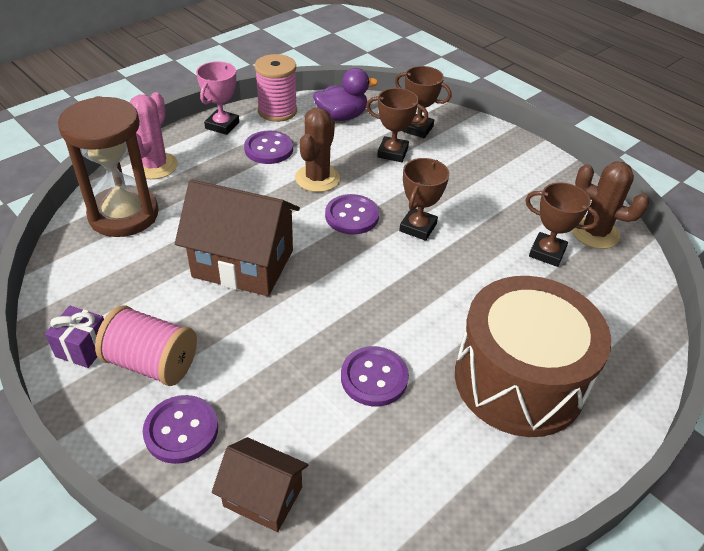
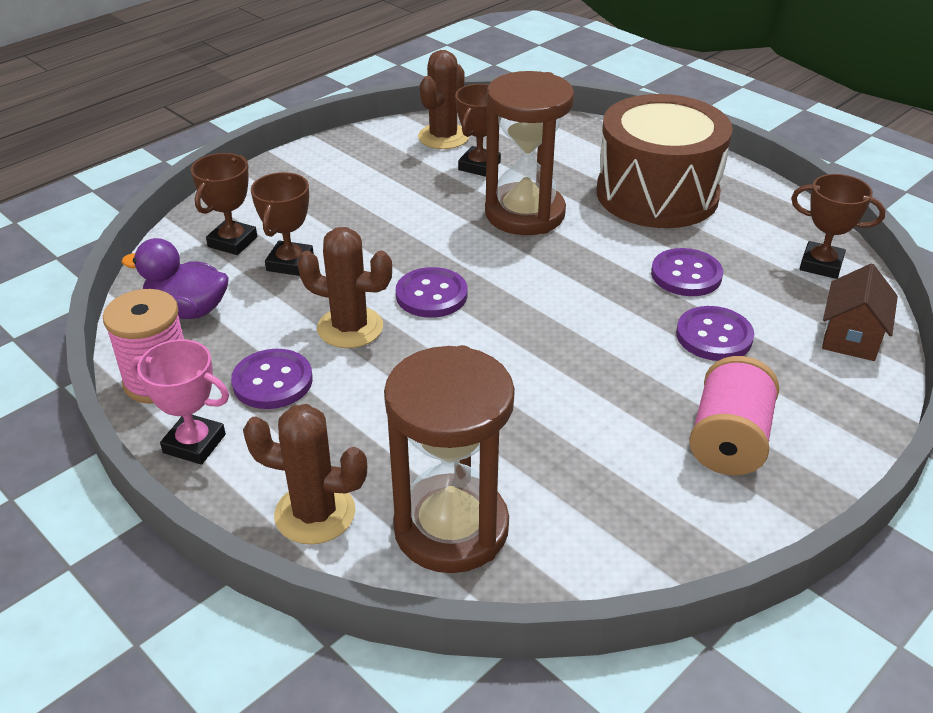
camera: 90 degrees left, 5 degrees down
(83, 348) = (729, 512): purple gift -> none
(155, 166) = (315, 513): pink cactus -> brown cactus
(181, 430) = (807, 401): purple button -> purple button (714, 336)
(243, 263) = (539, 382): brown house -> none
(342, 116) = (188, 311): purple duck -> purple duck turned 60 degrees counterclockwise
(418, 227) = (448, 245): brown trophy -> brown trophy (821, 265)
(469, 276) = (525, 214): none -> brown hourglass

